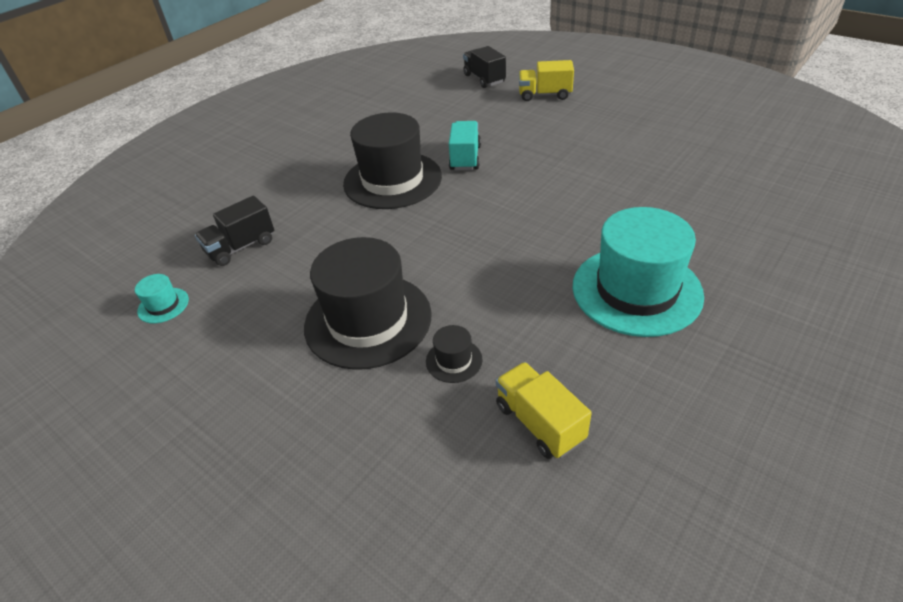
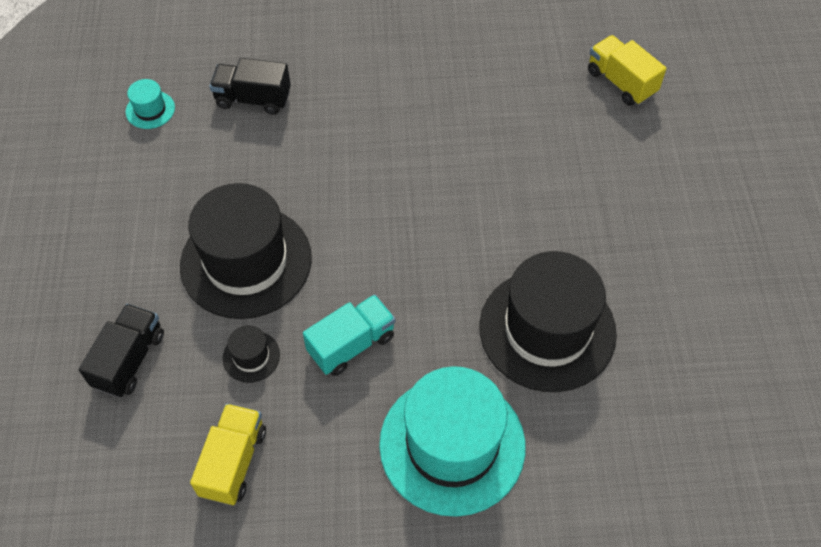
camera: 45 degrees right, 15 degrees up
(392, 180) = (441, 133): black hat -> black hat (547, 330)
(465, 158) = (533, 166): turquoise truck -> turquoise truck (351, 344)
(484, 79) = (706, 72): black truck -> black truck (129, 360)
(544, 95) = (730, 153): yellow truck -> yellow truck (621, 82)

